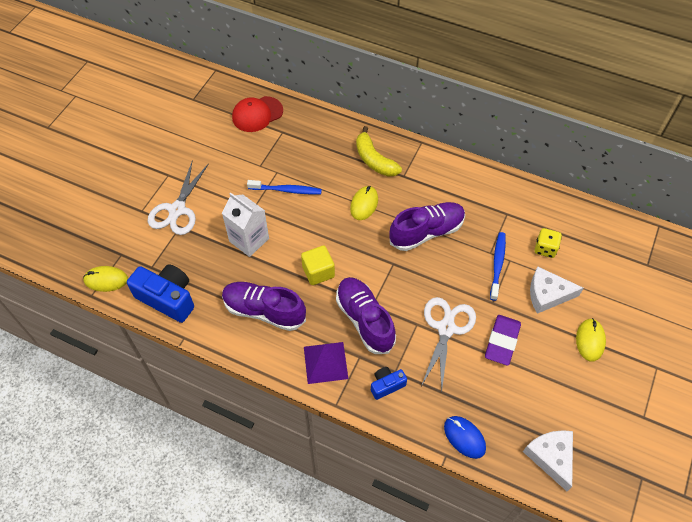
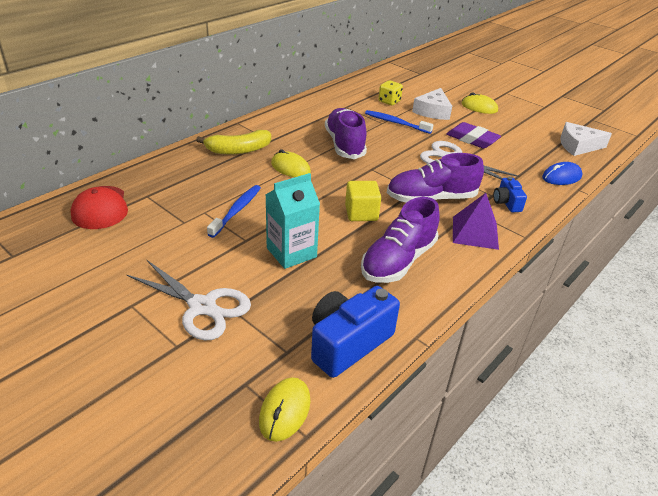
camera: 75 degrees left, 20 degrees down
(249, 240) = (291, 252): white carton -> turquoise carton

